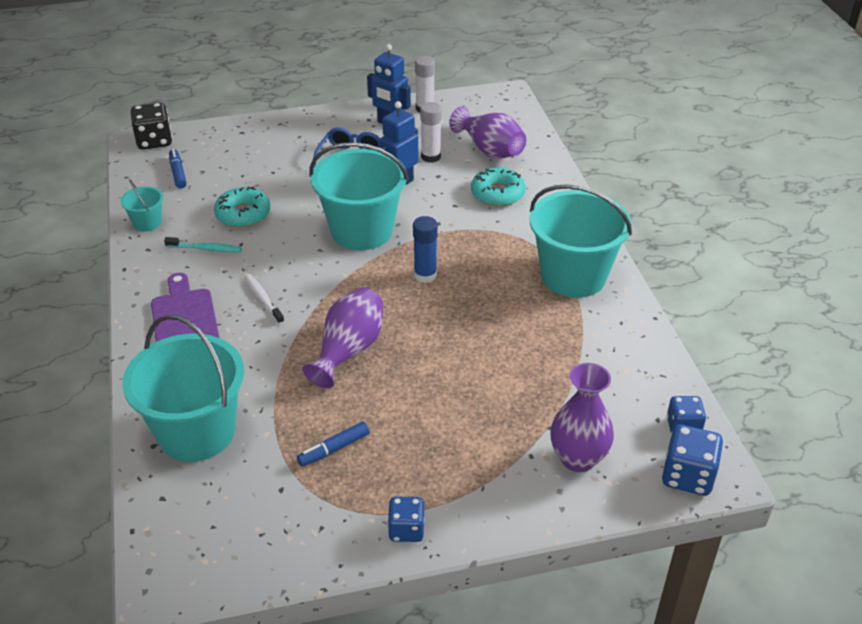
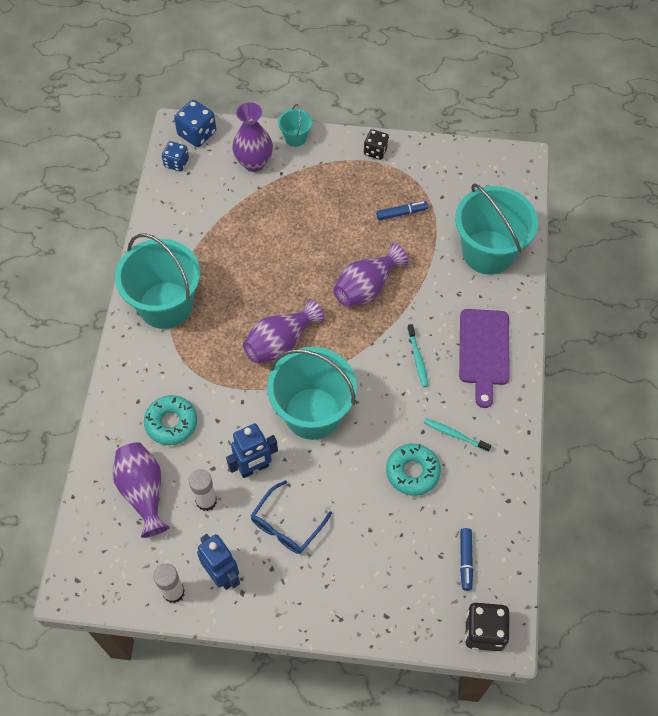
camera: 160 degrees left, 20 degrees up
(147, 223) = (503, 489): turquoise bucket -> turquoise bucket (295, 138)
(263, 299) = (417, 358): white toothbrush -> turquoise toothbrush
(406, 530) = (375, 151): blue dice -> black dice
(425, 275) = (280, 343): blue glue stick -> purple vase

